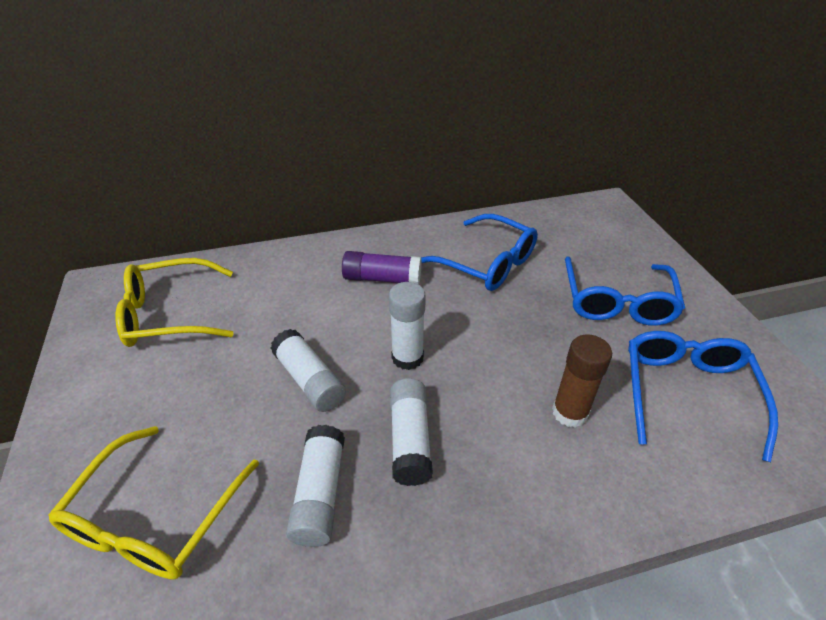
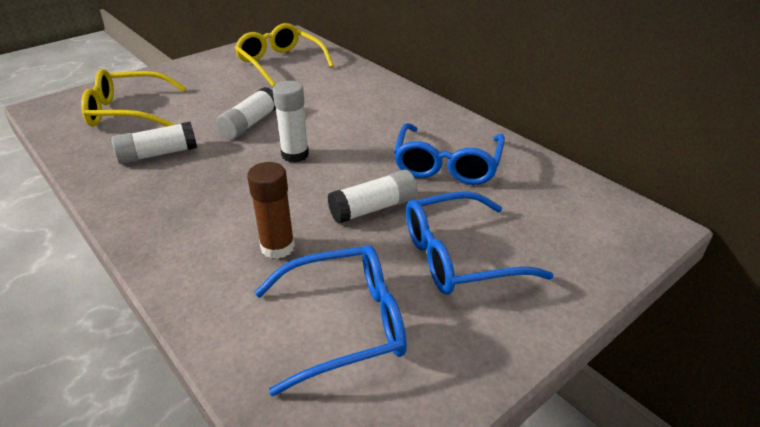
camera: 65 degrees right, 5 degrees down
(382, 278) = (378, 121): purple glue stick -> none
(410, 439) = (214, 175): white glue stick -> white glue stick (373, 208)

